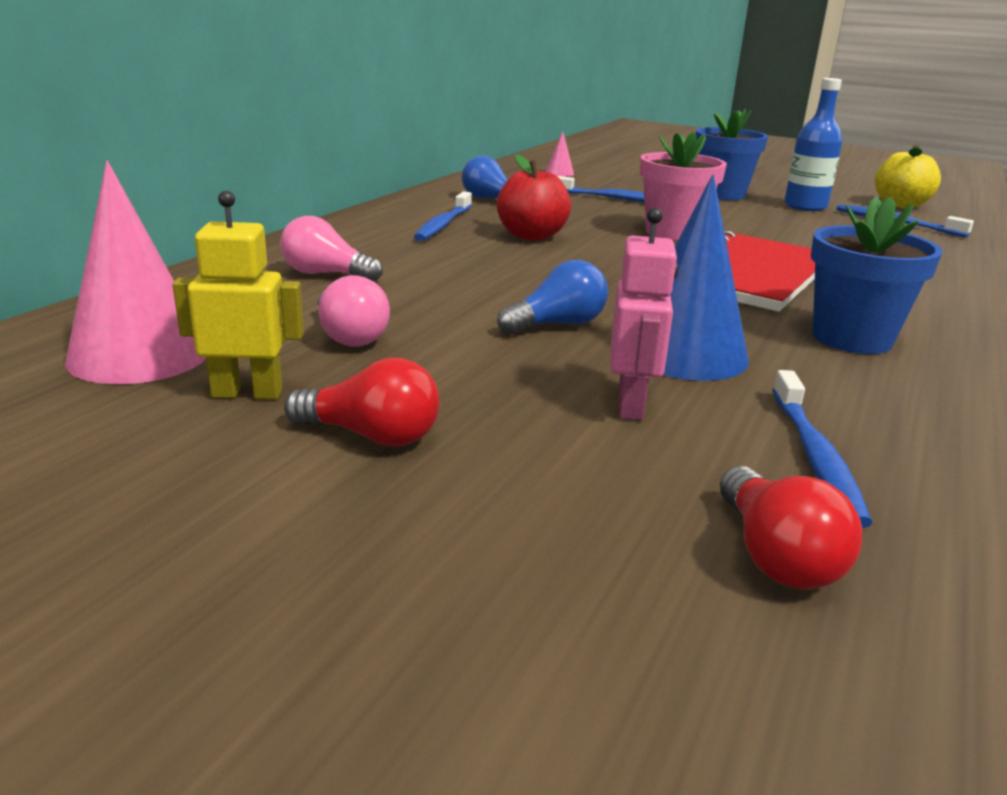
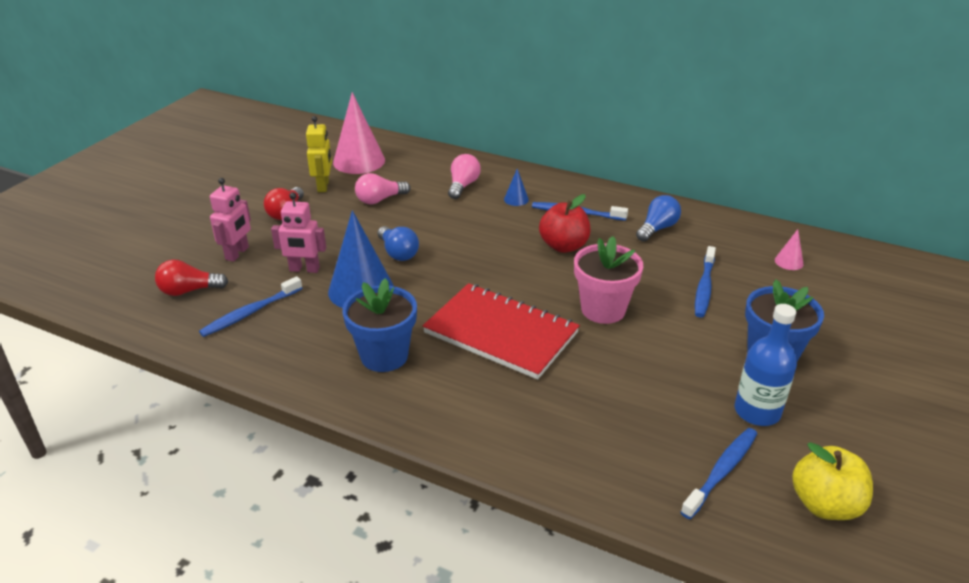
camera: 90 degrees right, 10 degrees up
(391, 248) = (516, 199): none -> blue cone
(576, 494) = (237, 253): none -> pink robot
(815, 457) = (250, 312): blue toothbrush -> blue toothbrush turned 45 degrees counterclockwise

